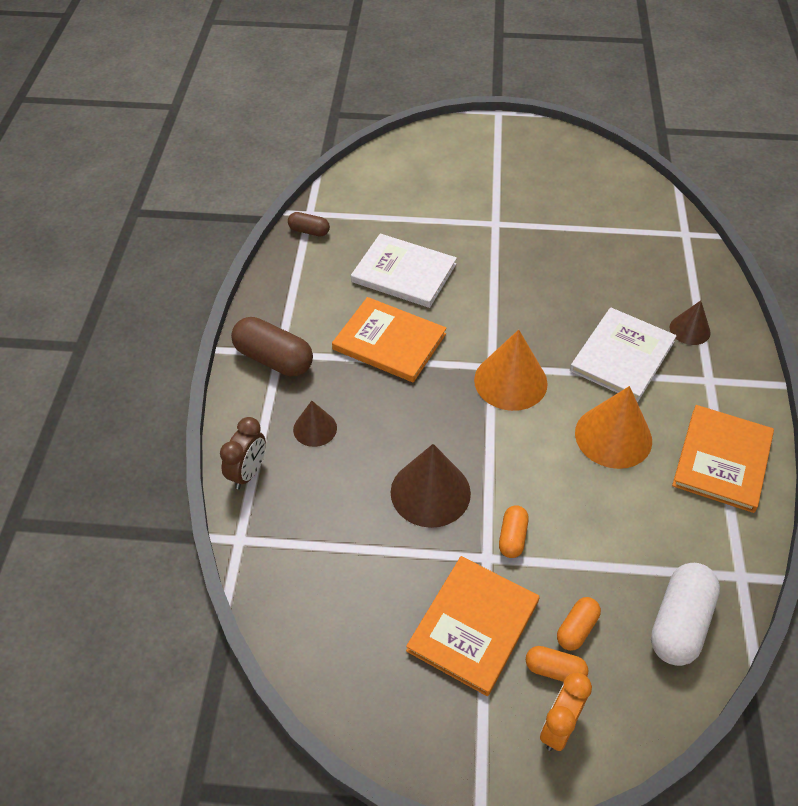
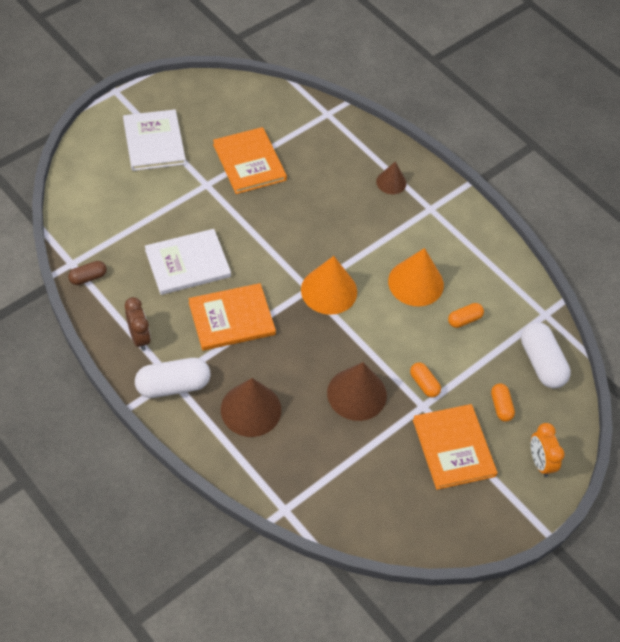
camera: 50 degrees left, 5 degrees up
(248, 473) = (243, 468): brown clock -> brown clock (139, 338)
(274, 359) = (173, 386): brown capsule -> white capsule
(315, 428) = (251, 409): brown cone -> brown cone, size x1.74
(554, 670) = (511, 436): orange capsule -> orange capsule (464, 320)
(622, 356) = (372, 227): white book -> white book (154, 142)
(722, 460) = (480, 254): orange book -> orange book (249, 162)

